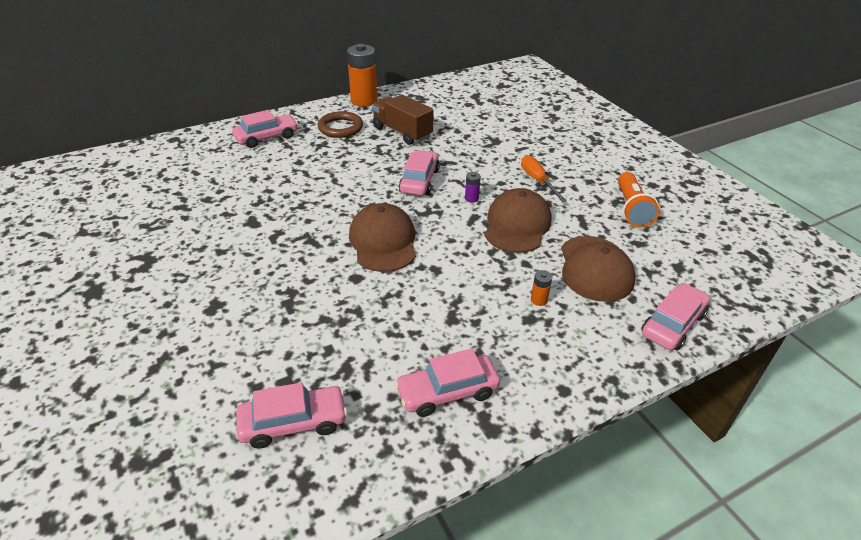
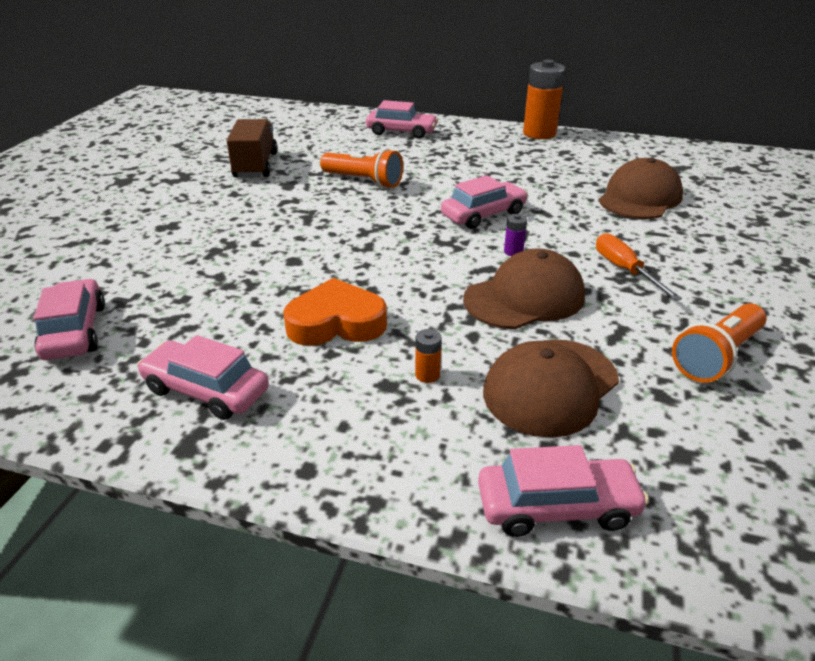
camera: 45 degrees right, 5 degrees down
(294, 423) = (75, 331): pink car -> pink car turned 135 degrees counterclockwise
(305, 192) = (364, 181): none -> orange flashlight
(340, 128) = (479, 146): brown ring -> none
(383, 241) = (363, 246): brown cap -> brown cap (639, 198)
(402, 132) = (535, 170): brown truck -> brown truck (256, 165)
(449, 302) = (336, 323): none -> orange heart
(537, 180) = (625, 270): orange screwdriver -> orange screwdriver turned 45 degrees counterclockwise

